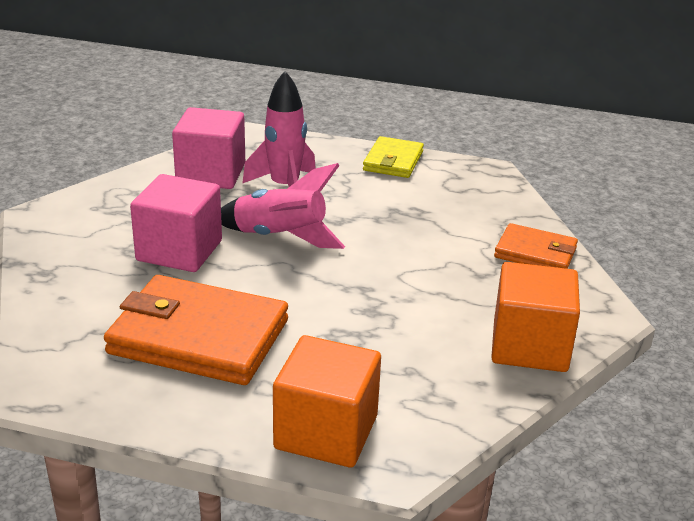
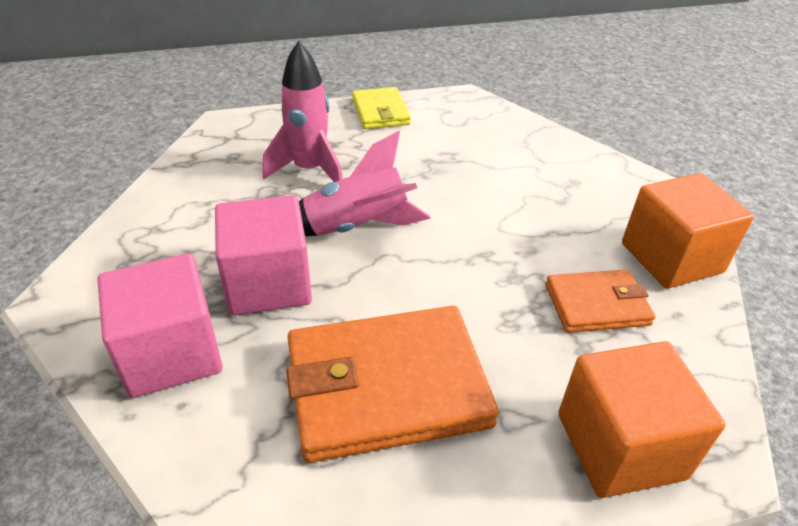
camera: 30 degrees left, 10 degrees up
(211, 174) = (221, 179): pink cube -> pink cube (171, 353)
(535, 253) = (579, 163): orange wallet -> orange wallet (597, 304)

